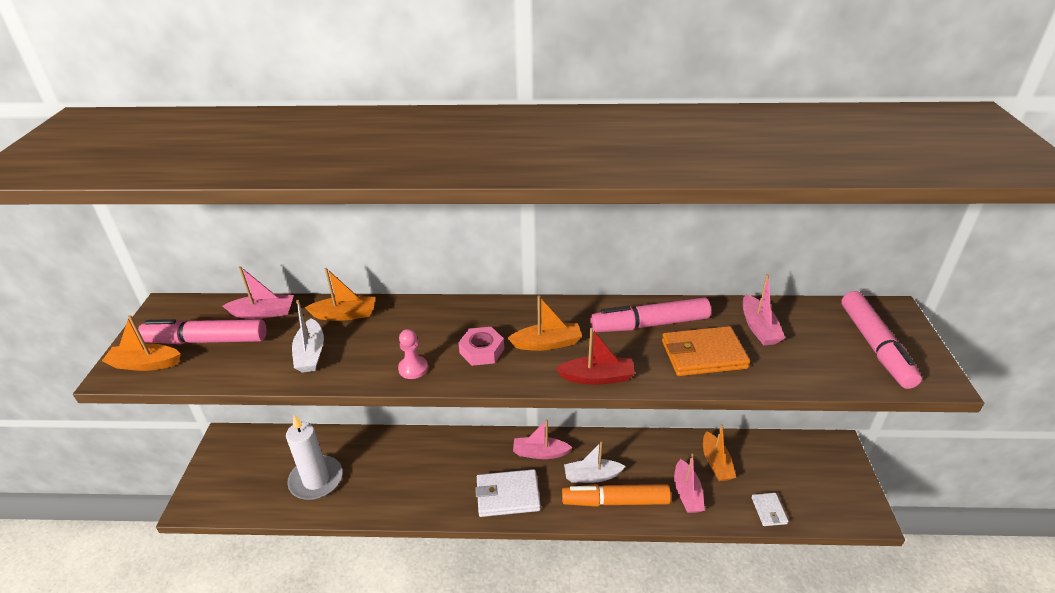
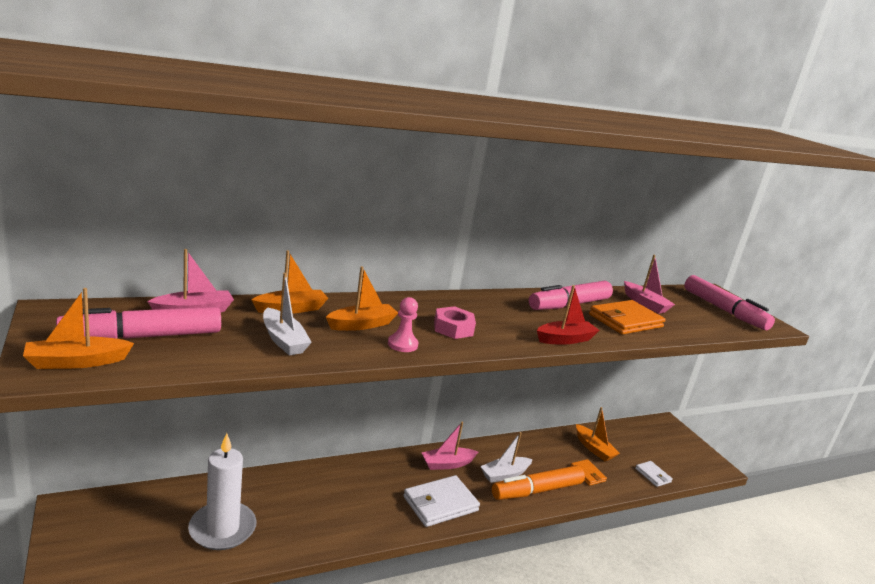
camera: 30 degrees left, 15 degrees down
(547, 343) = (503, 320): orange boat -> orange boat (361, 325)
(687, 493) = (587, 474): pink boat -> orange wallet

